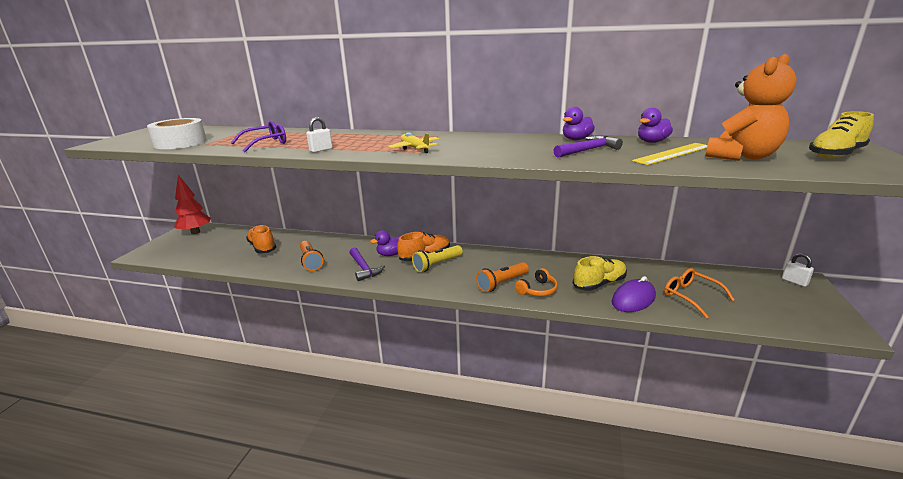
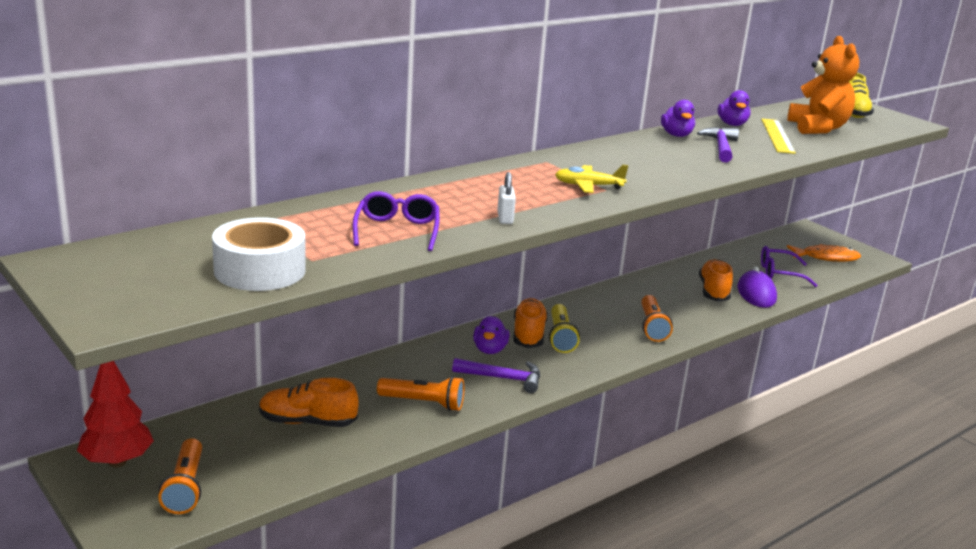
camera: 55 degrees left, 0 degrees up
(185, 249) = (185, 487): none -> orange flashlight
(537, 290) = (688, 319): orange headphones -> none
(599, 284) = (714, 291): yellow shoe -> orange shoe
(690, 296) = (779, 273): orange glasses -> purple glasses
(775, 305) = (826, 257): none -> orange fish
(794, 282) = (806, 233): white padlock -> none

